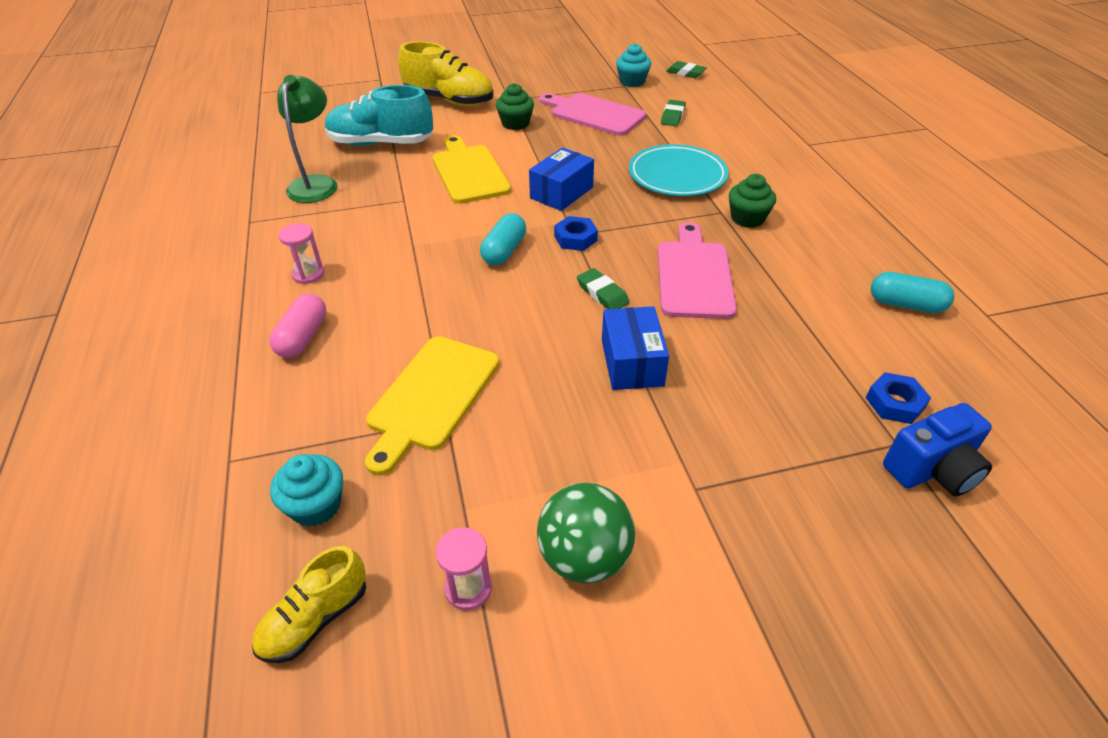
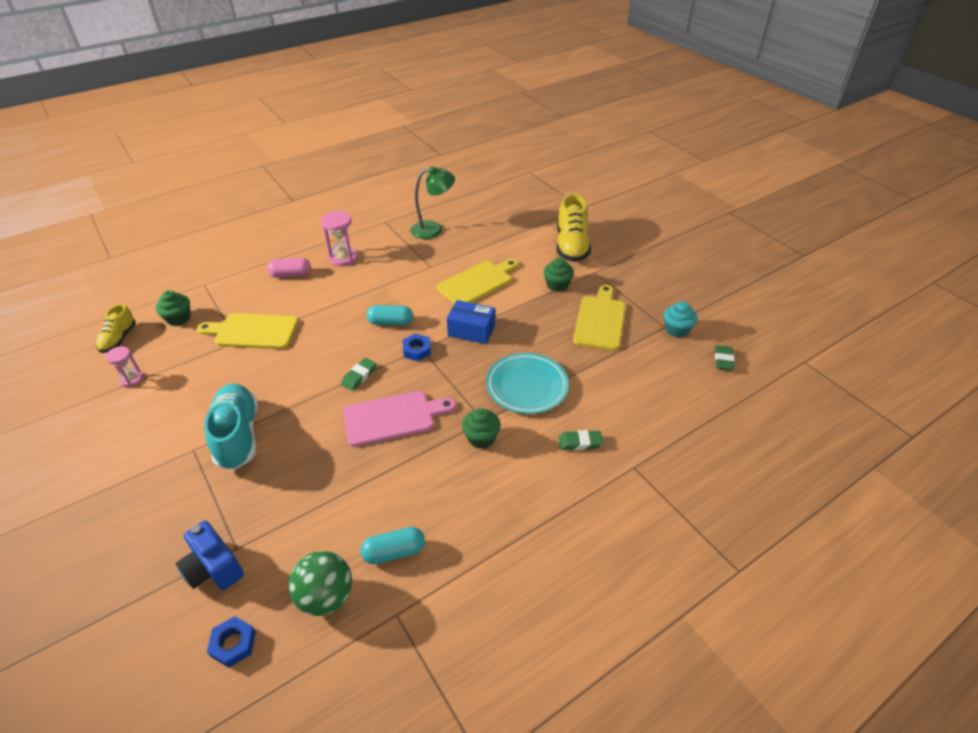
camera: 70 degrees right, 0 degrees up
(308, 274) = (343, 258): pink hourglass -> pink hourglass, size x1.58
(315, 619) = (119, 339): yellow shoe -> yellow shoe turned 105 degrees counterclockwise
(316, 506) = (178, 318): turquoise cupcake -> green cupcake
(381, 143) = (493, 236): turquoise shoe -> turquoise shoe (238, 435)
(584, 557) = (147, 414): green ball -> green ball (326, 596)
(594, 114) = (600, 320): pink cutting board -> yellow cutting board
(632, 362) = (294, 403): blue box -> none
(673, 116) = (627, 366): green eraser -> green eraser (580, 442)
(894, 403) = (276, 546): blue nut -> blue nut (233, 644)
(906, 304) = (394, 552): turquoise capsule -> turquoise capsule turned 75 degrees clockwise

